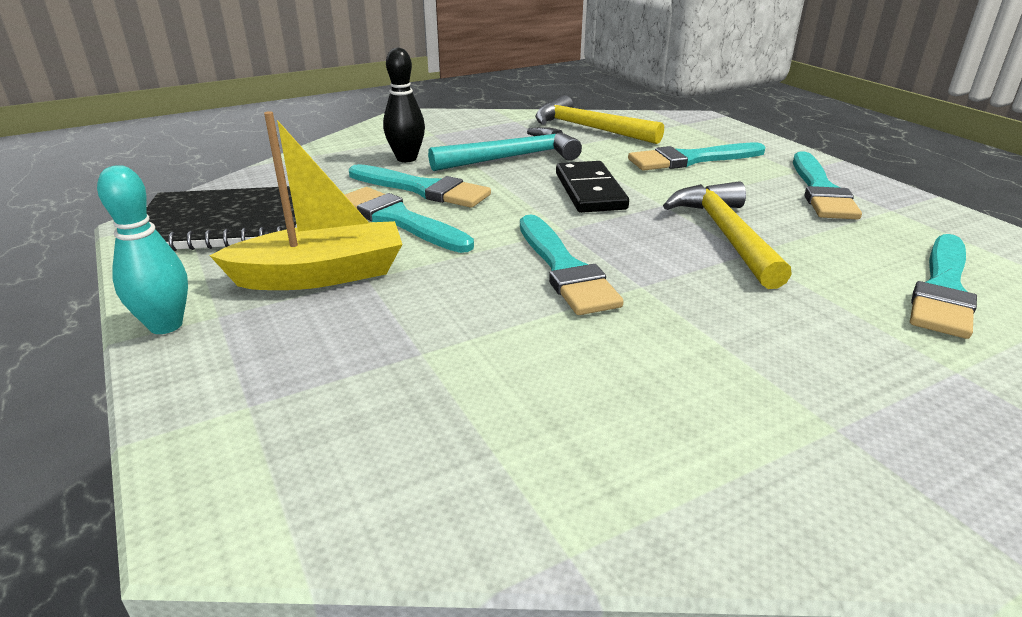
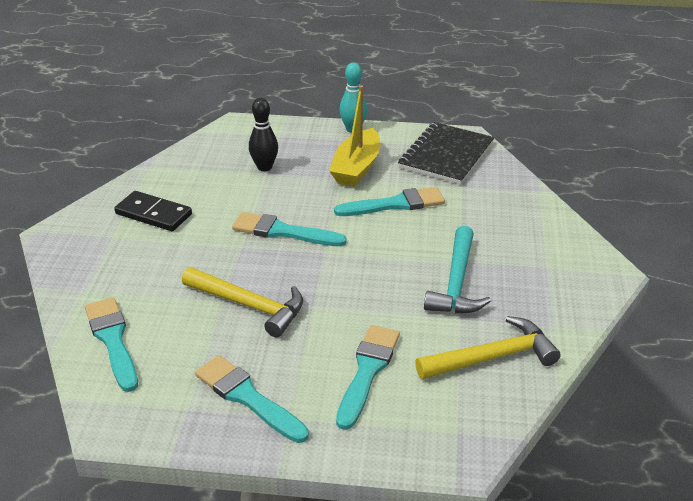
camera: 125 degrees right, 5 degrees up
(406, 158) = (497, 237): black bowling pin -> black bowling pin (264, 167)
(423, 189) = (433, 226): turquoise brush -> none
(590, 191) = (362, 287): black domino -> black domino (153, 214)

